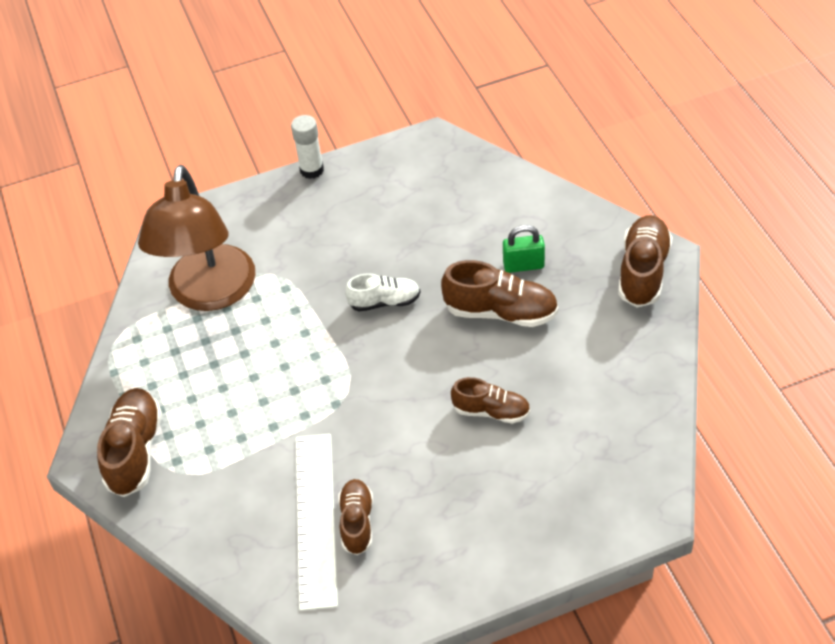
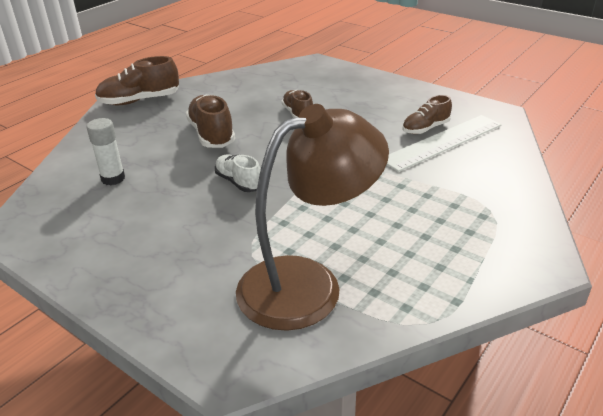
camera: 125 degrees left, 15 degrees down
(135, 451) = (504, 241): brown shoe -> none
(312, 170) = (85, 293): white glue stick -> white glue stick (113, 178)
(523, 265) = (159, 139): green padlock -> none

